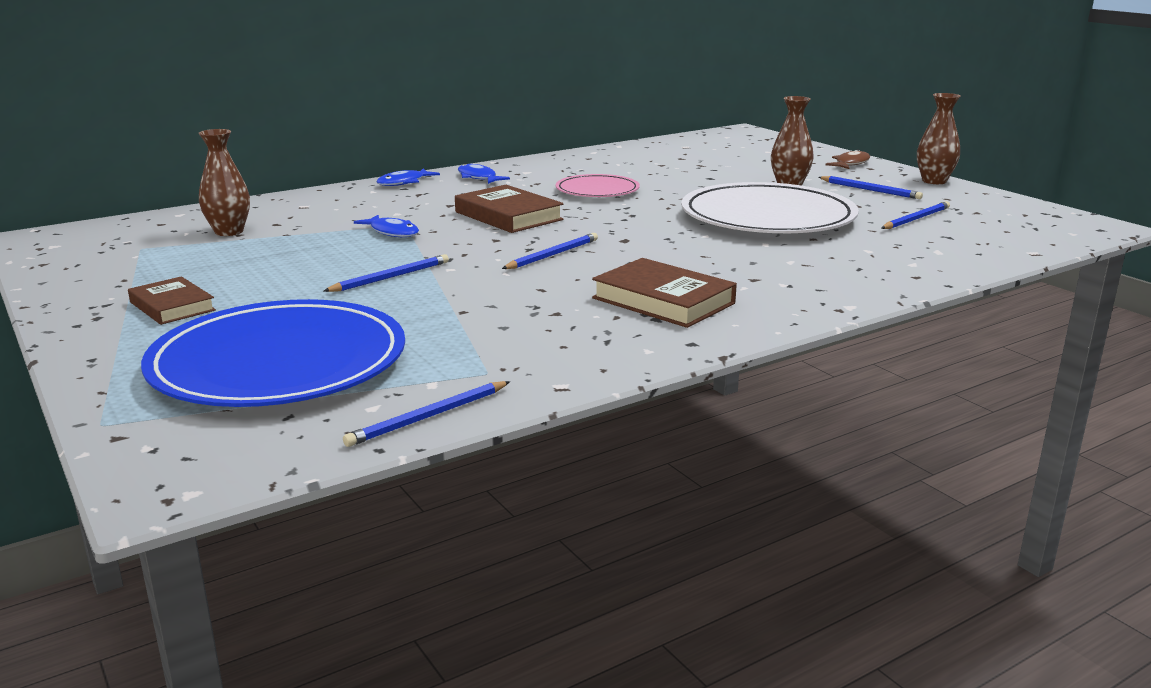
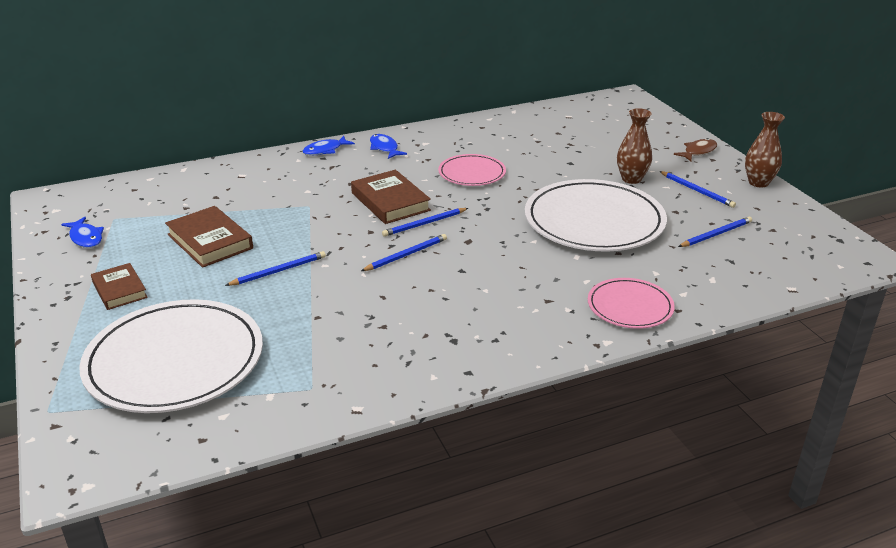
camera: 10 degrees right, 10 degrees up
(229, 232) = (179, 204): brown vase -> none
(279, 363) = (175, 361): blue plate -> white plate
(392, 232) = (297, 215): blue fish -> blue fish (86, 238)
(428, 417) = (256, 430): blue pencil -> blue pencil (424, 224)
(663, 301) = (467, 320): brown book -> brown book (210, 241)
(857, 277) = (630, 306): none -> pink plate

